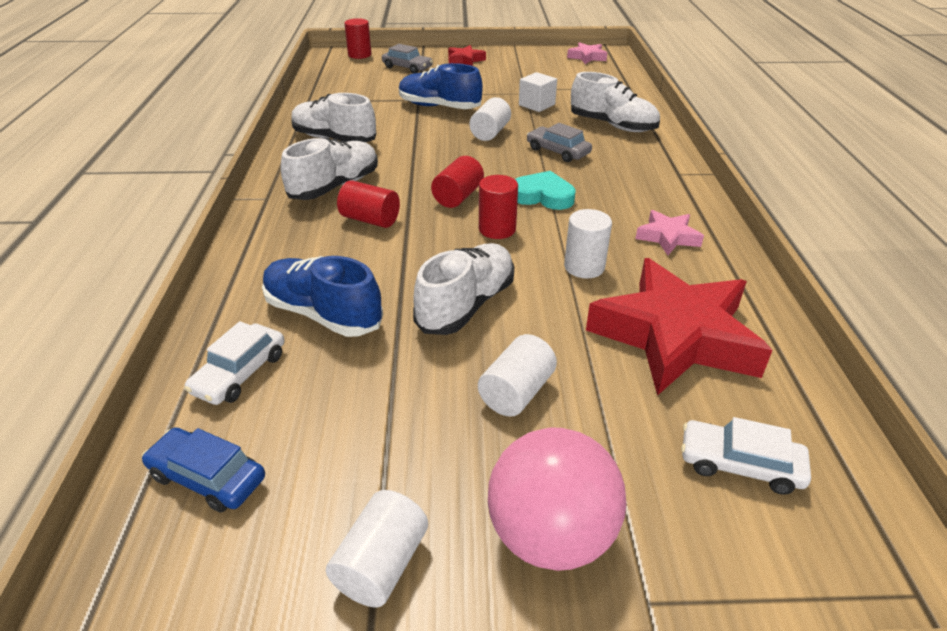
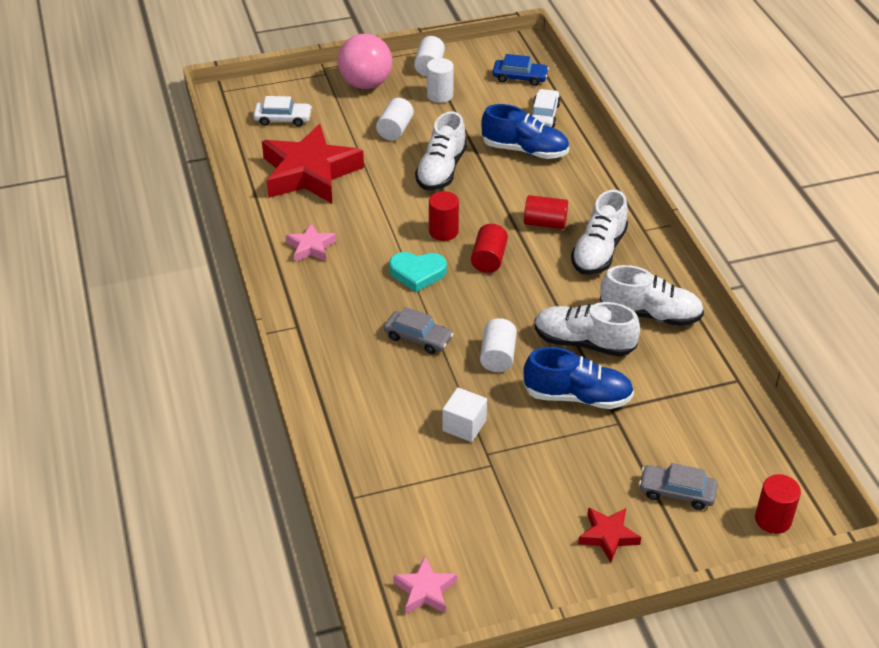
camera: 165 degrees right, 5 degrees up
(584, 267) = (371, 210): white cylinder -> white cylinder (440, 95)
(612, 125) = (367, 397): white shoe -> white shoe (583, 342)

